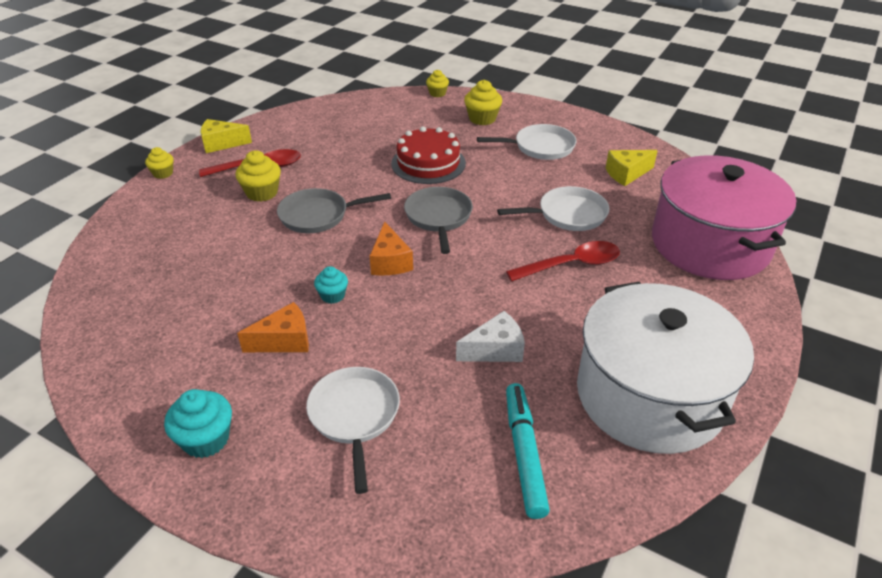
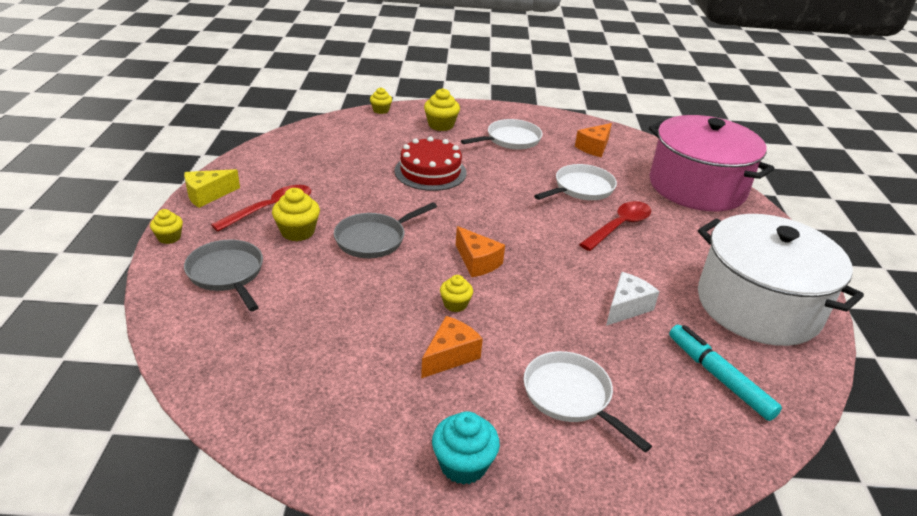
camera: 30 degrees left, 5 degrees down
(332, 295) = (455, 304): turquoise cupcake -> yellow cupcake
(438, 217) = (482, 215): grey pan -> grey pan (227, 274)
(626, 174) = (594, 147): yellow cheese -> orange cheese

